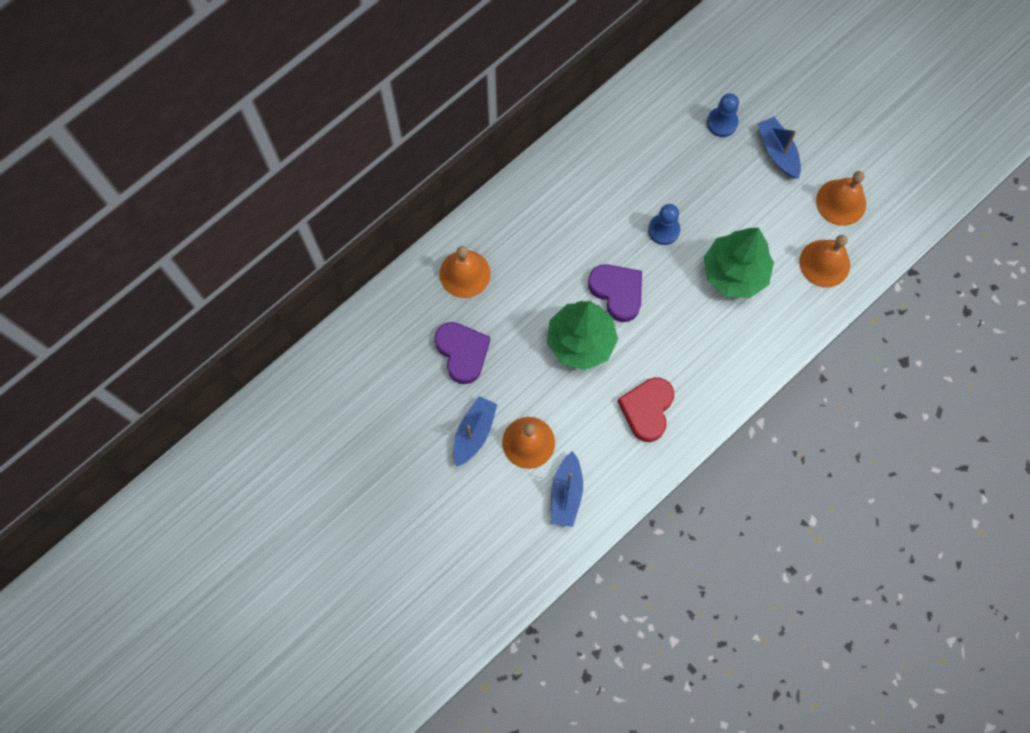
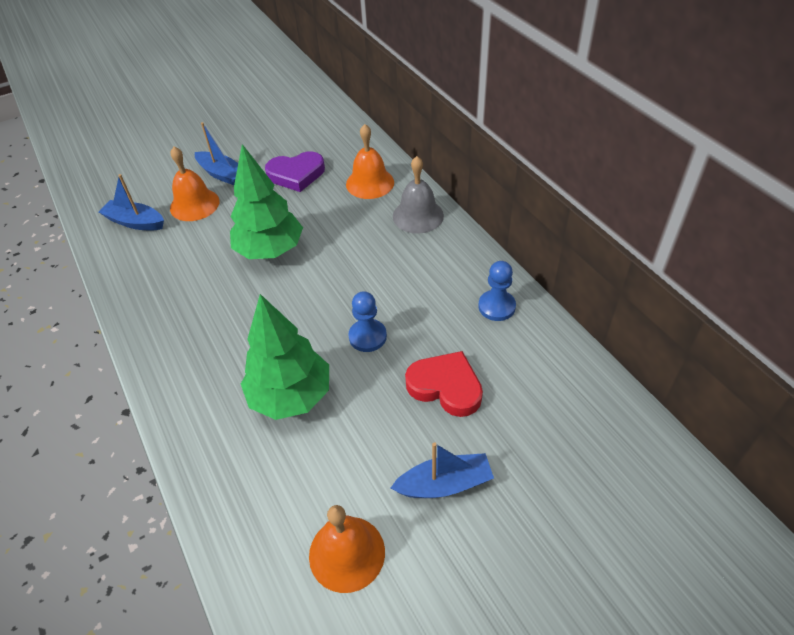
camera: 105 degrees right, 25 degrees down
(507, 218) = (418, 216): none -> grey bell
(617, 292) = (310, 285): purple heart -> none
(647, 409) = (176, 289): red heart -> red heart (445, 386)
(722, 122) = (499, 424): blue pawn -> blue pawn (496, 306)
(824, 263) = (264, 505): orange bell -> none

